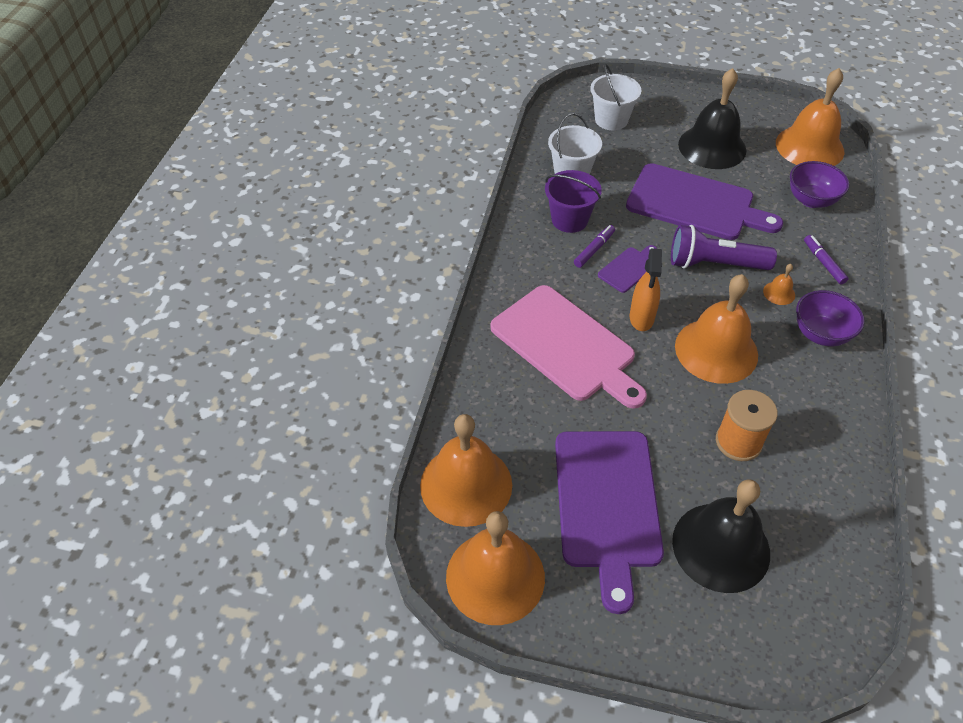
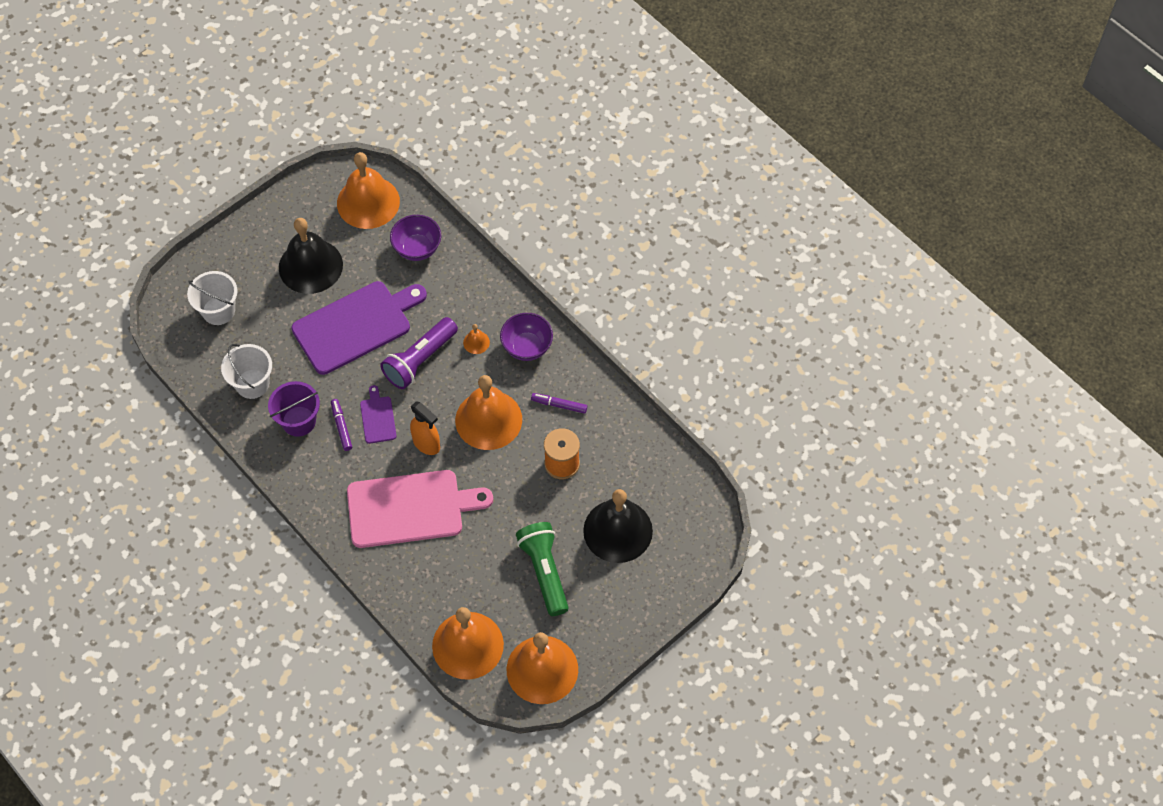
camera: 55 degrees left, 10 degrees up
(607, 504) = (544, 572): purple cutting board -> green flashlight
(823, 263) = (475, 293): purple marker -> purple marker (559, 405)

